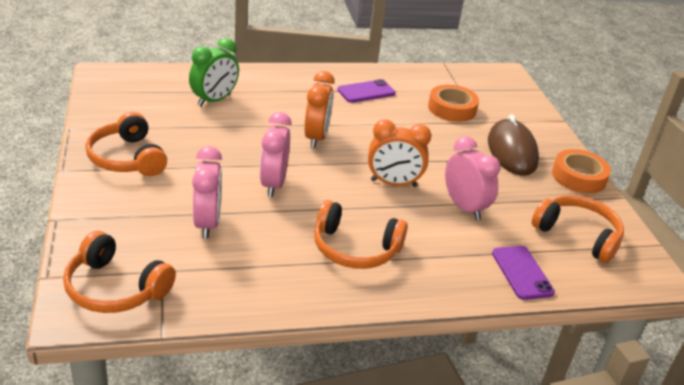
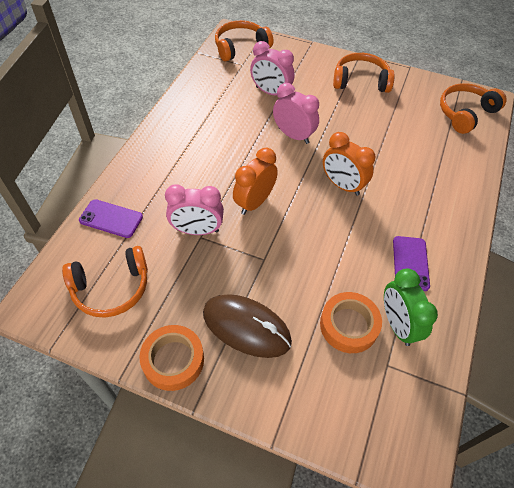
camera: 125 degrees right, 20 degrees up
(214, 100) = (427, 147): green clock -> green clock (397, 325)
(355, 248) = (201, 145): orange headphones -> orange headphones (465, 113)

